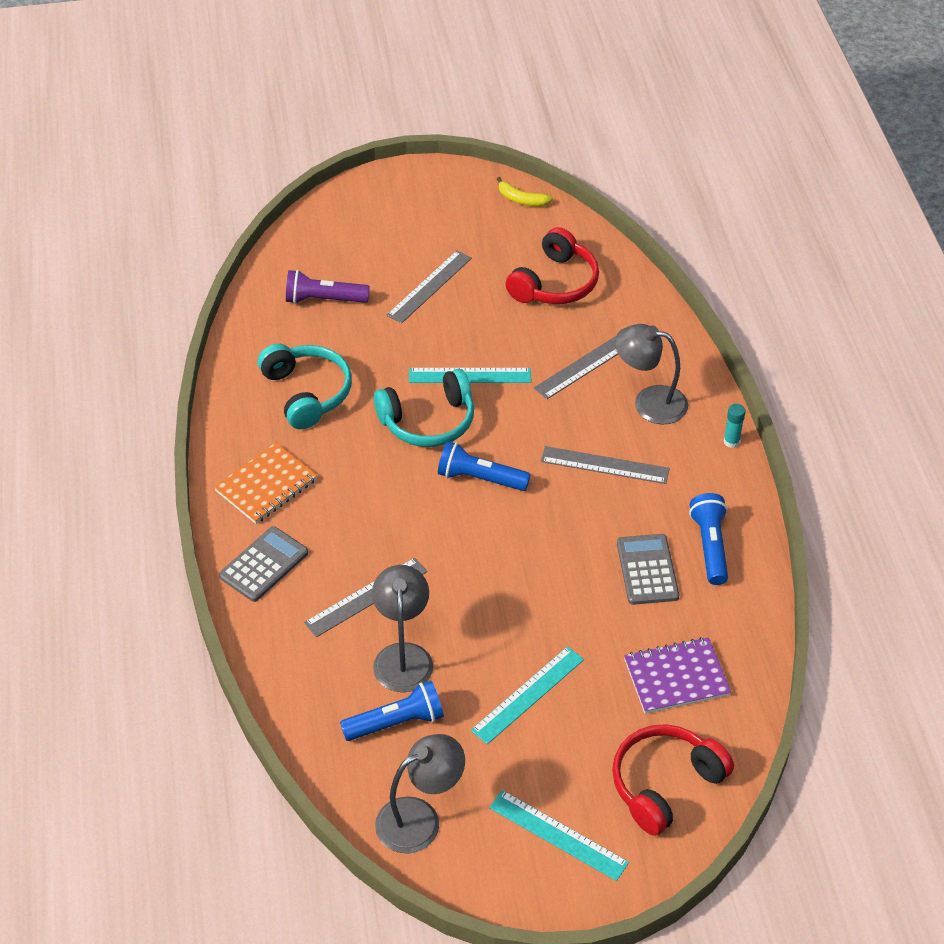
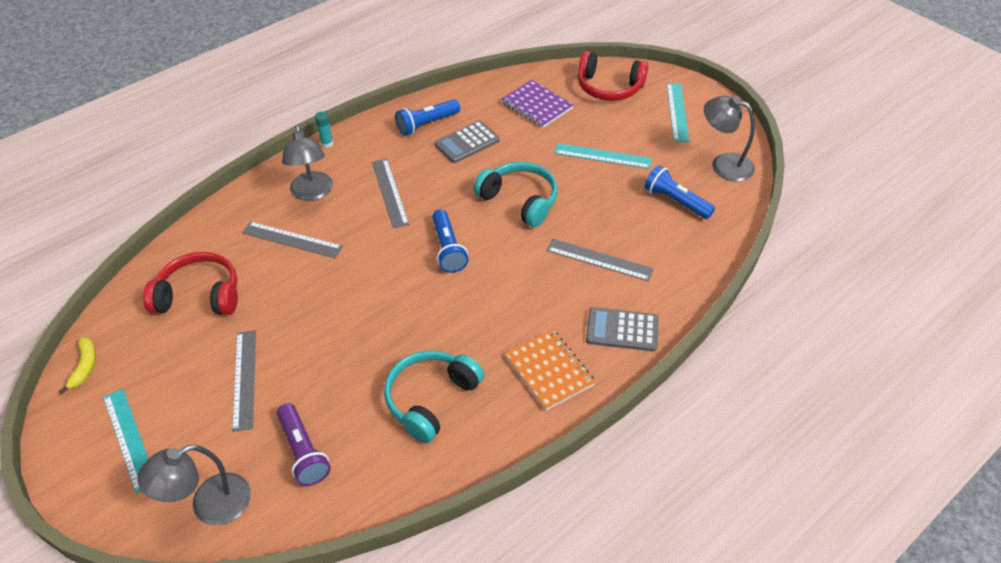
camera: 120 degrees left, 0 degrees up
(266, 485) = (549, 371): orange notebook -> orange notebook turned 45 degrees clockwise
(403, 656) = (627, 220): grey lamp -> grey lamp (209, 505)
(428, 421) = (410, 303): turquoise headphones -> turquoise headphones (520, 200)
(429, 286) = (244, 379): grey ruler -> grey ruler turned 75 degrees clockwise
(470, 375) = (343, 301): turquoise ruler -> turquoise ruler (129, 439)

